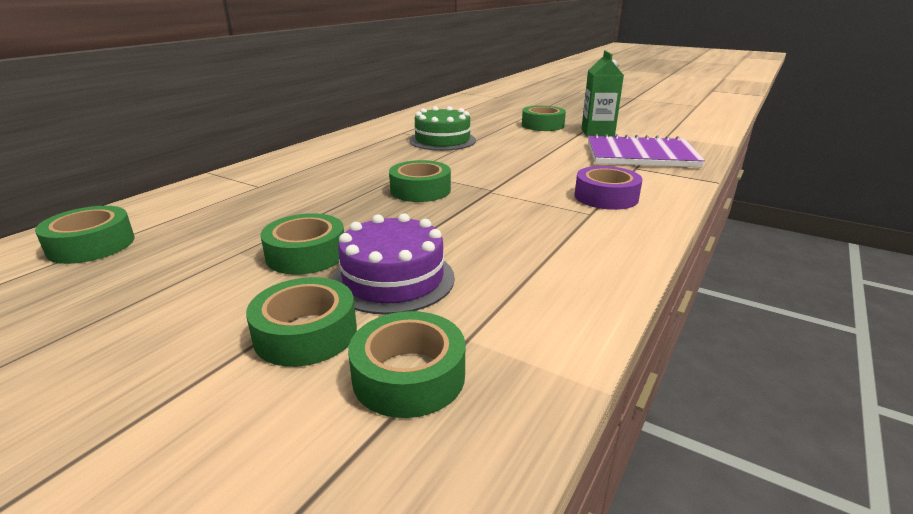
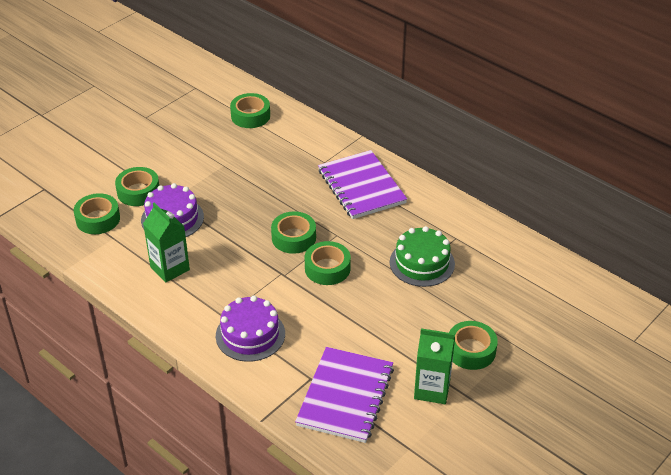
camera: 100 degrees right, 15 degrees up
(306, 254) = (211, 188): green tape -> green tape (327, 268)
(317, 166) = (361, 187): none -> purple notebook
(523, 263) = (170, 268): none -> green carton
(606, 197) = (250, 334): purple tape -> purple cake

